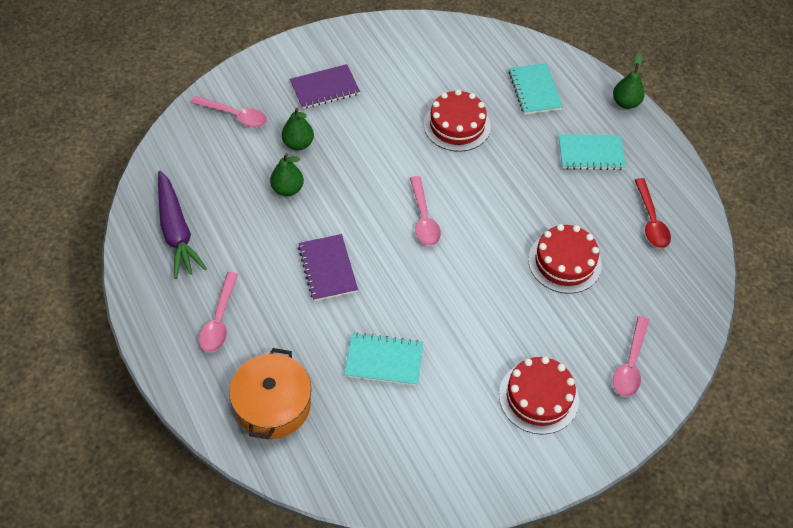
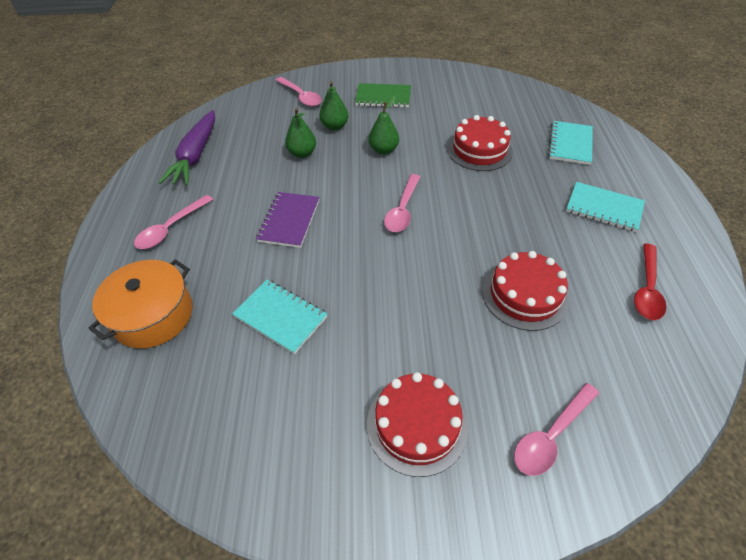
camera: 30 degrees right, 5 degrees down
(325, 88) = (383, 97): purple notebook -> green notebook
(625, 103) = (662, 177): green pear -> green pear (384, 150)

